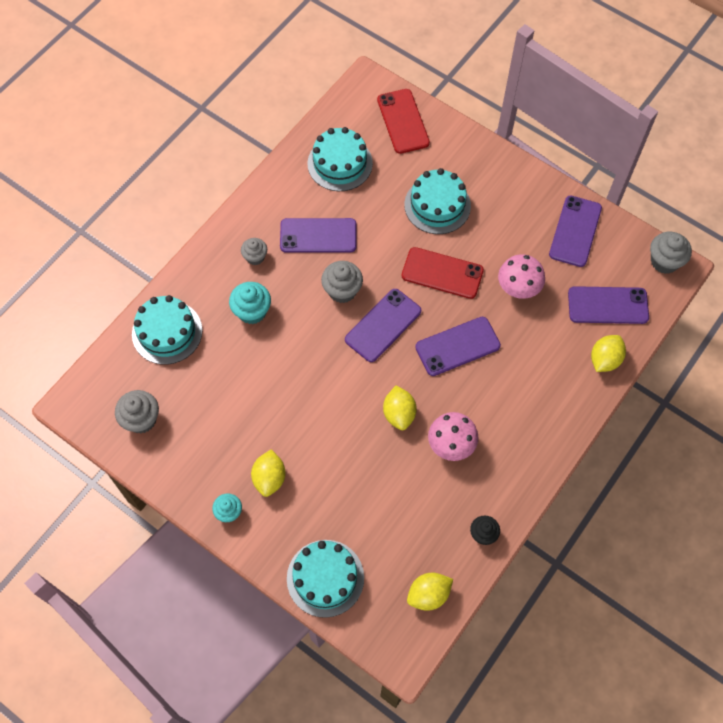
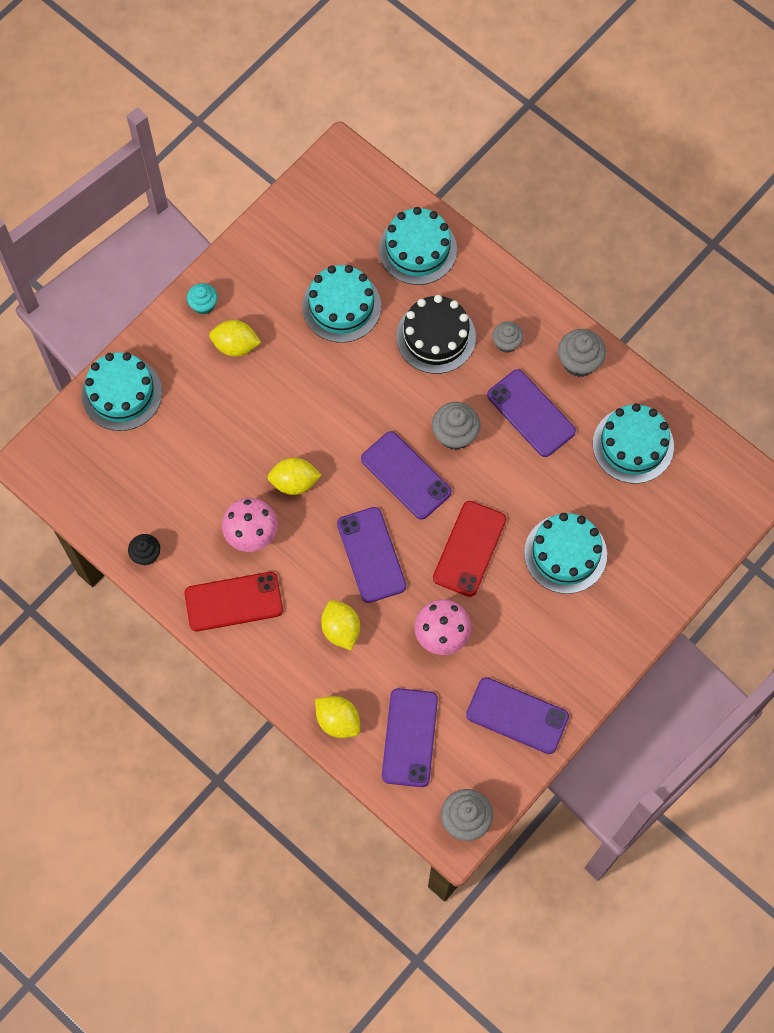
camera: 95 degrees right, 5 degrees up
(141, 419) = (316, 223): grey cupcake -> grey cupcake (579, 362)
(225, 390) = (341, 306): none -> turquoise cake
(252, 311) = (436, 337): turquoise cupcake -> black cake
(318, 236) = (531, 413): purple phone -> purple phone turned 45 degrees counterclockwise
(403, 121) = (694, 525): red phone -> red phone (233, 601)
(428, 594) = (90, 492): yellow lemon -> yellow lemon (341, 629)

